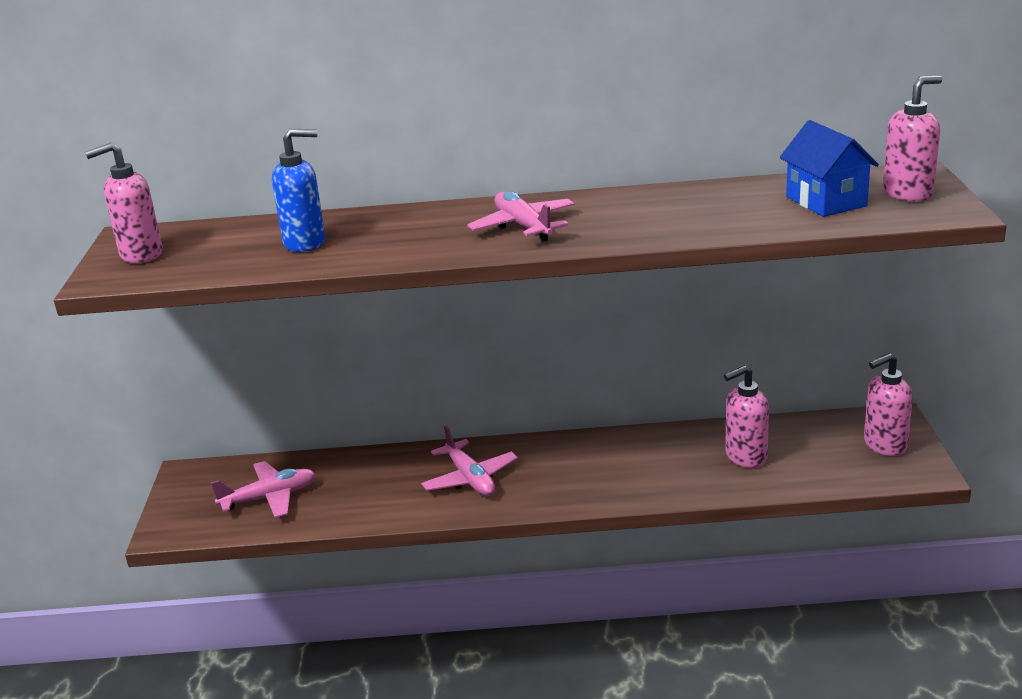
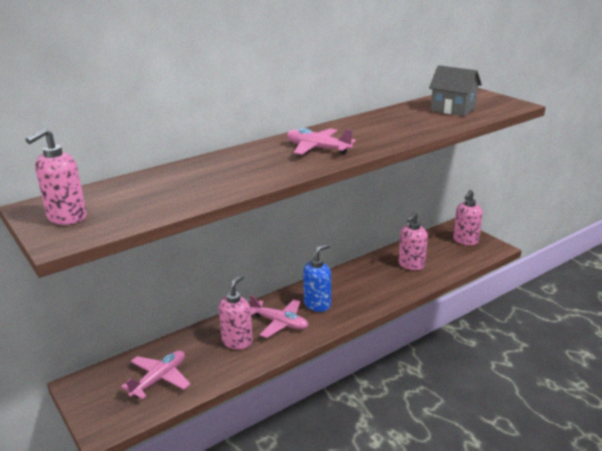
camera: 35 degrees left, 0 degrees up
(305, 243) = (189, 184): blue soap dispenser -> blue soap dispenser (317, 304)
(825, 201) = (453, 109): blue house -> grey house
(908, 193) = (482, 100): pink soap dispenser -> pink soap dispenser (237, 341)

